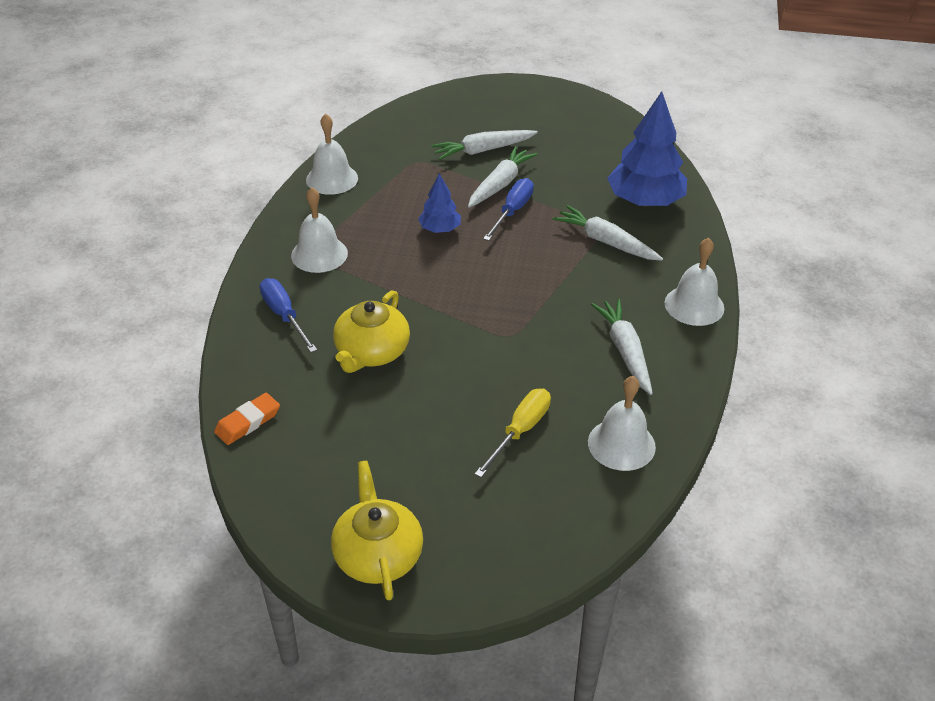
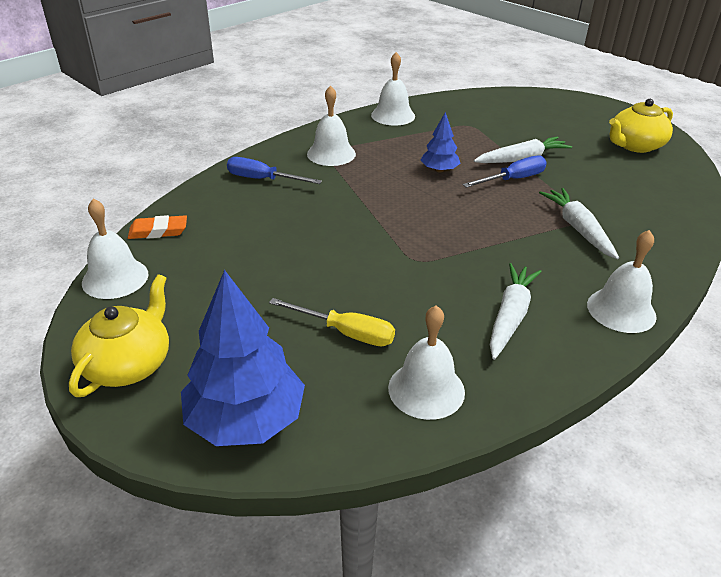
camera: 35 degrees right, 5 degrees down
(266, 489) = (115, 278): none -> white bell
(284, 315) = (263, 179): blue screwdriver -> blue screwdriver turned 75 degrees counterclockwise
(371, 352) = (295, 225): yellow teapot -> yellow teapot (635, 145)
(483, 150) = (531, 135): white carrot -> none
(520, 431) = (346, 333): yellow screwdriver -> yellow screwdriver turned 45 degrees clockwise
(645, 201) = (648, 214): blue tree -> blue tree (246, 419)

